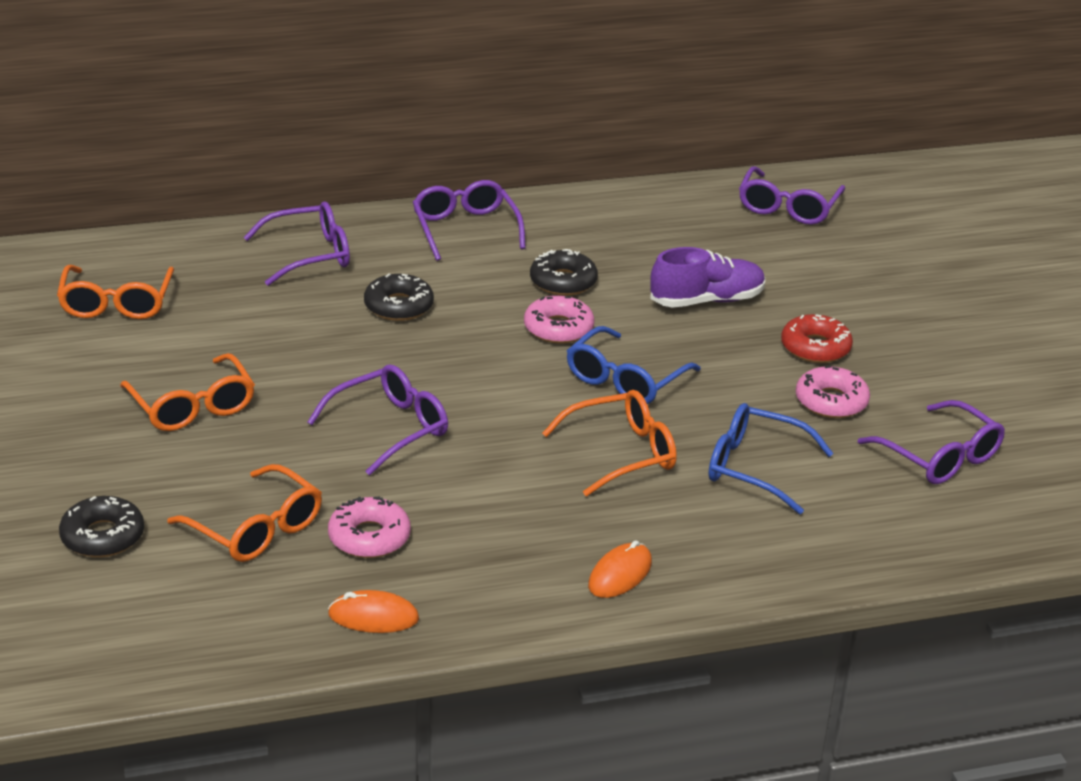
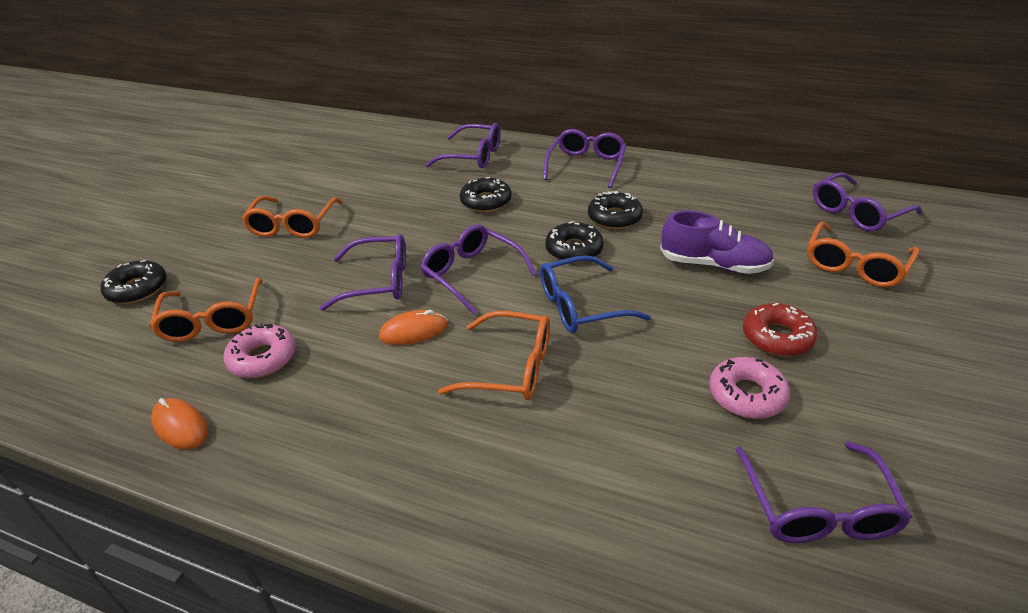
camera: 40 degrees right, 5 degrees up
(116, 303) = (339, 155): orange glasses -> orange glasses (855, 265)
(482, 387) = (472, 274): none -> purple glasses
(558, 328) = (574, 249): pink donut -> black donut
(620, 574) = (383, 484): orange mouse -> orange mouse (414, 331)
(755, 468) = (609, 432): blue glasses -> none

